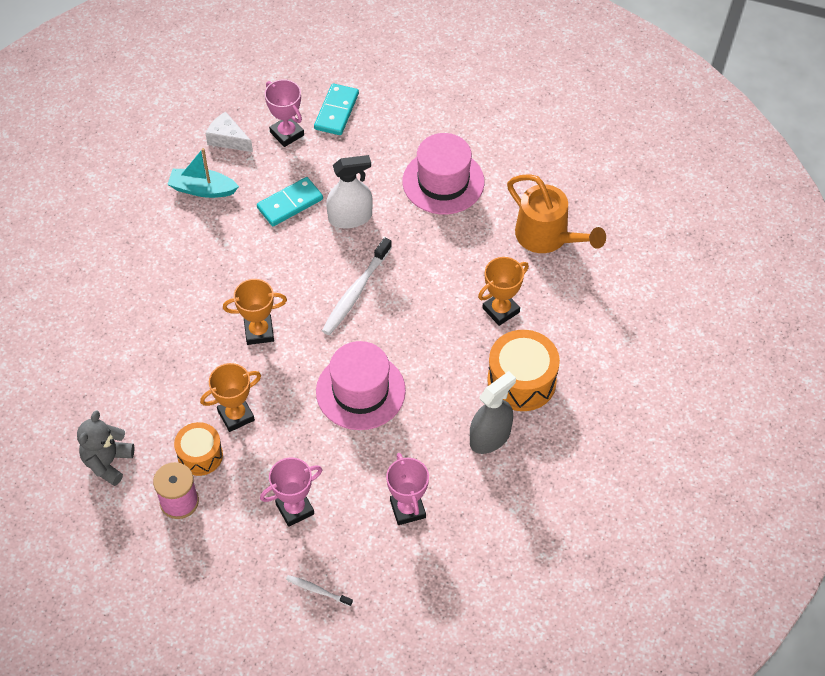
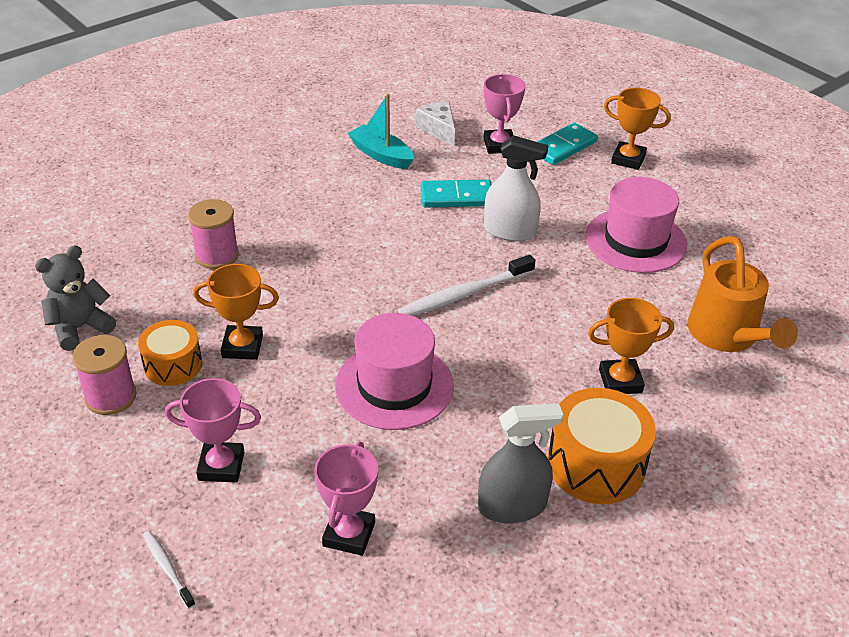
camera: 30 degrees right, 15 degrees down
(153, 350) = (217, 255): none -> pink spool
(259, 332) = (333, 285): orange trophy -> orange trophy (628, 159)

